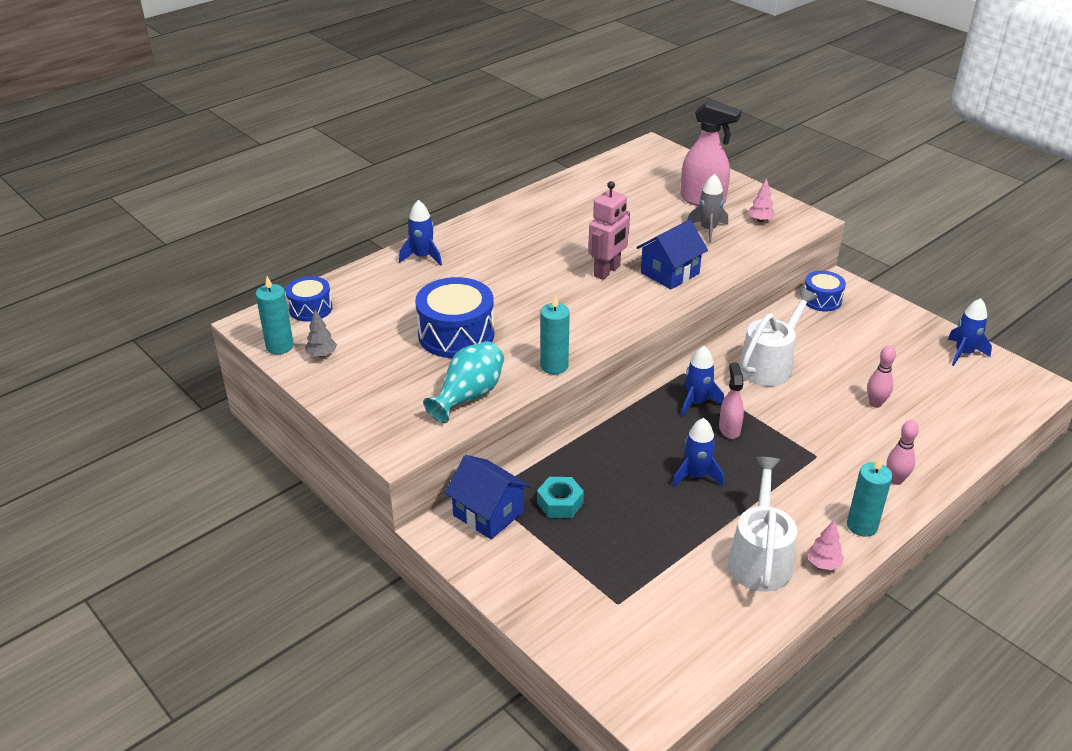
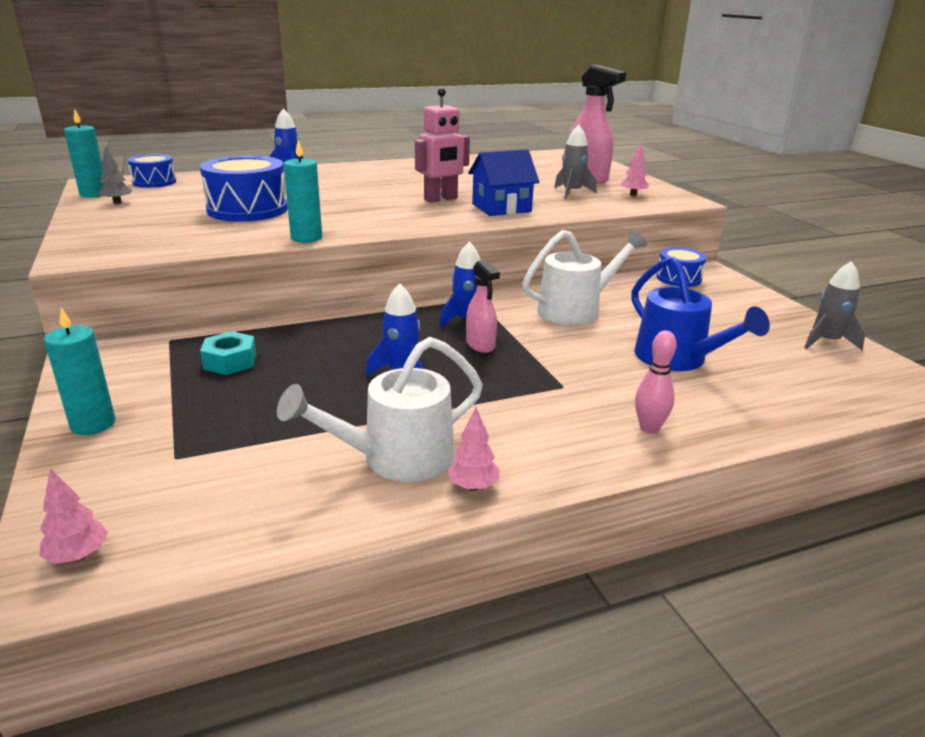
camera: 20 degrees right, 10 degrees down
(469, 396) = (197, 241): turquoise vase -> none
(488, 513) = (150, 353): blue house -> none
(640, 691) = (78, 556): none -> pink tree
(729, 429) = (480, 345): pink spray bottle -> pink spray bottle turned 135 degrees clockwise
(759, 557) = (396, 459): white watering can -> white watering can turned 150 degrees counterclockwise
(862, 526) = (563, 461): turquoise candle -> turquoise candle (93, 424)
(875, 403) = (678, 359): pink bowling pin -> blue watering can
(963, 353) = (826, 342): blue rocket -> grey rocket

